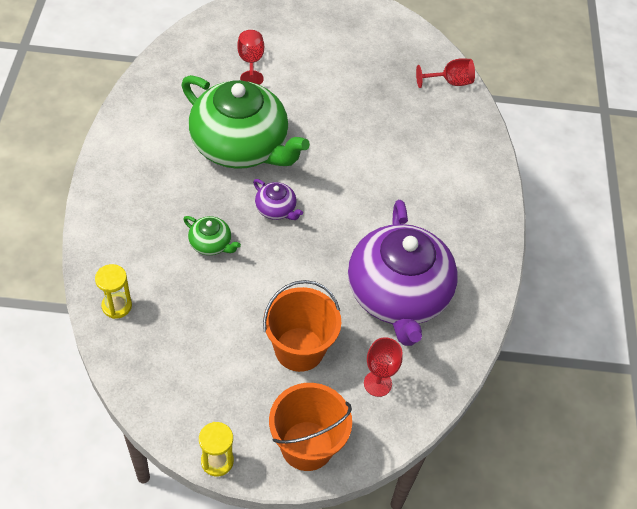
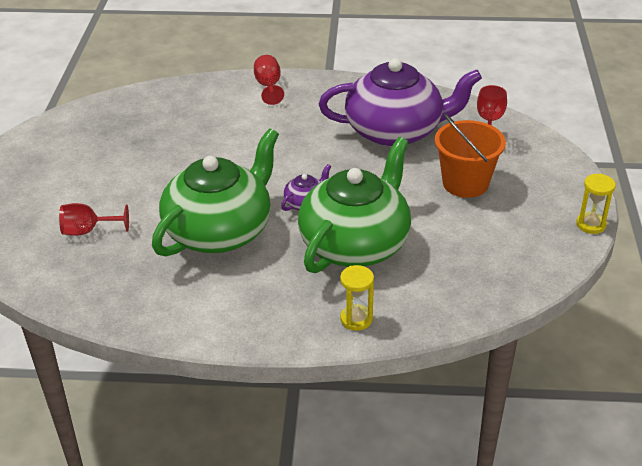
camera: 85 degrees left, 15 degrees down
(117, 306) = (446, 304): yellow hourglass -> yellow hourglass (356, 319)
(211, 244) = (356, 244): green teapot -> green teapot, size x2.47
(307, 445) = (557, 176): orange bucket -> none
(450, 82) = (135, 100): red goblet -> red goblet (268, 86)

